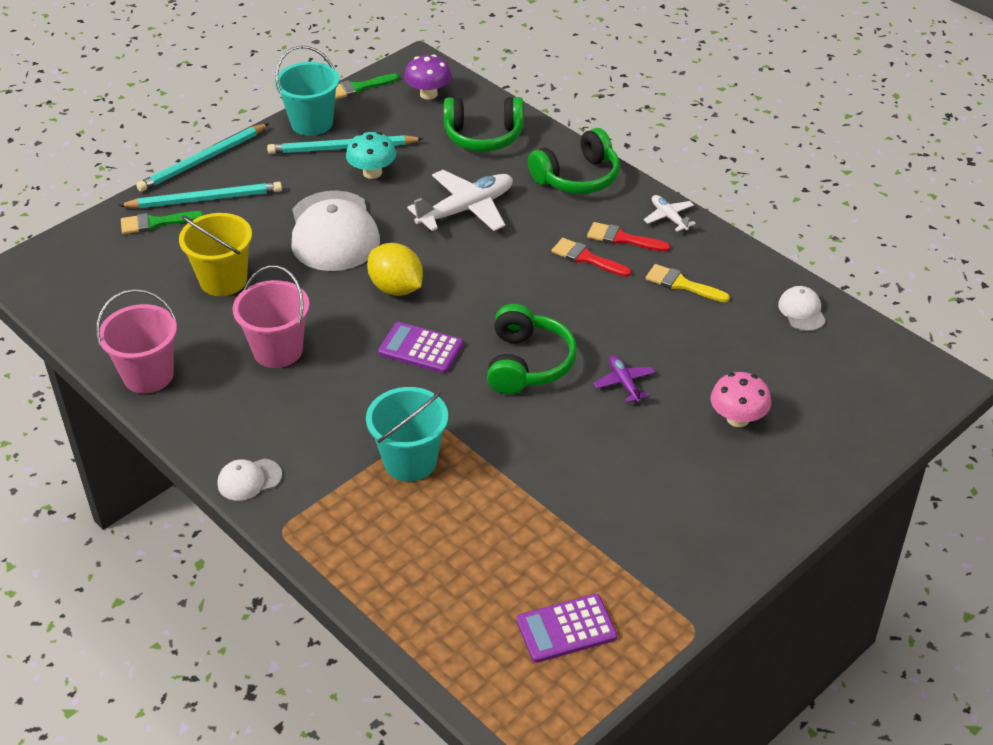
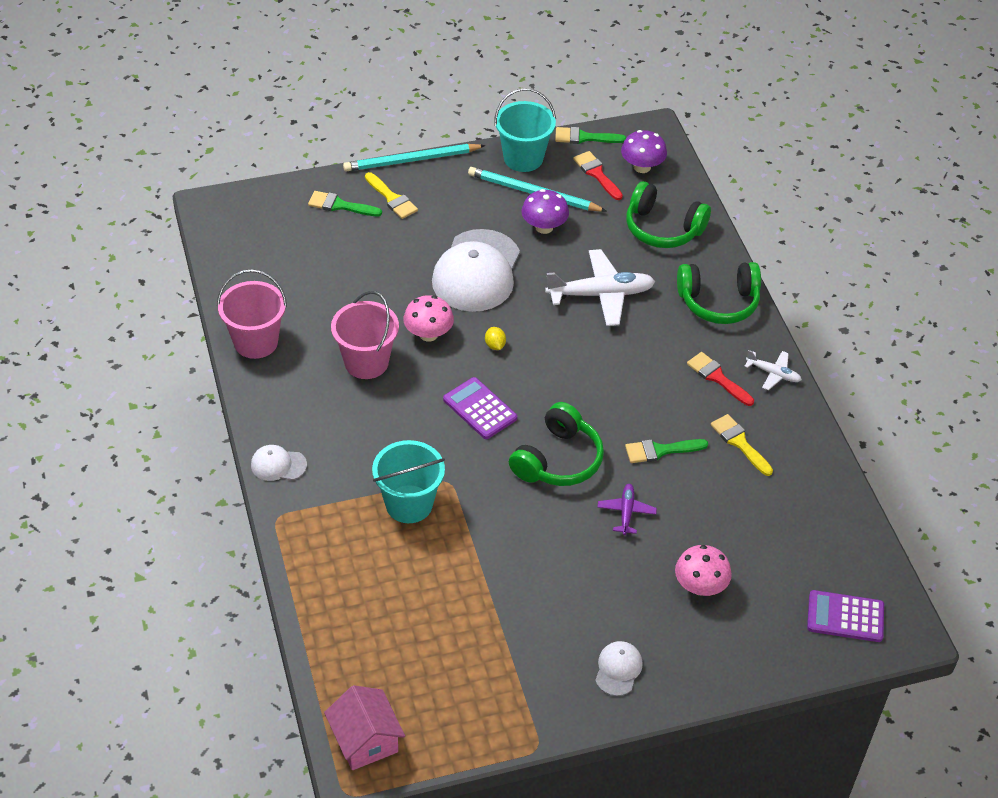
camera: 25 degrees right, 5 degrees up
(205, 199) = (392, 198): turquoise pencil -> yellow brush
(223, 280) = (362, 281): yellow bucket -> none
(324, 302) = (428, 334): none -> pink mushroom
(372, 173) = (544, 227): turquoise mushroom -> purple mushroom
(396, 288) = (495, 345): yellow lemon -> yellow lemon, size x0.45
(521, 704) = (365, 740): none -> pink house
(566, 629) = (438, 698): purple calculator -> purple calculator (845, 617)
(586, 258) = (673, 383): red brush -> red brush (597, 174)
(616, 318) = (660, 450): none -> green brush
(669, 217) = (773, 374): white plane -> white plane turned 120 degrees clockwise
(802, 311) = (828, 513): white cap -> white cap (618, 669)

